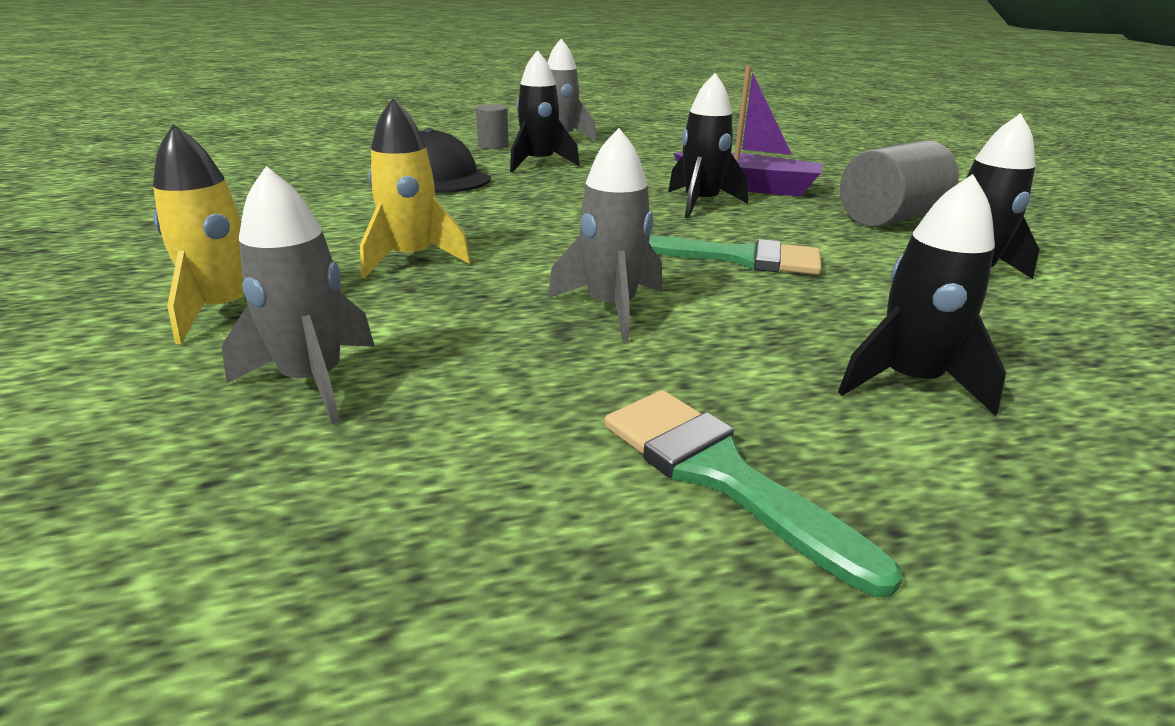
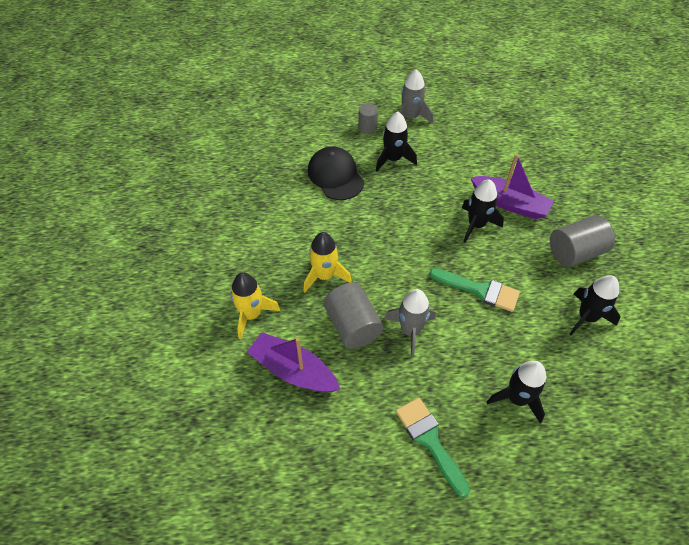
camera: 10 degrees right, 25 degrees up
(313, 381) = (293, 370): grey rocket -> purple boat
(475, 310) = (352, 326): none -> grey cylinder

